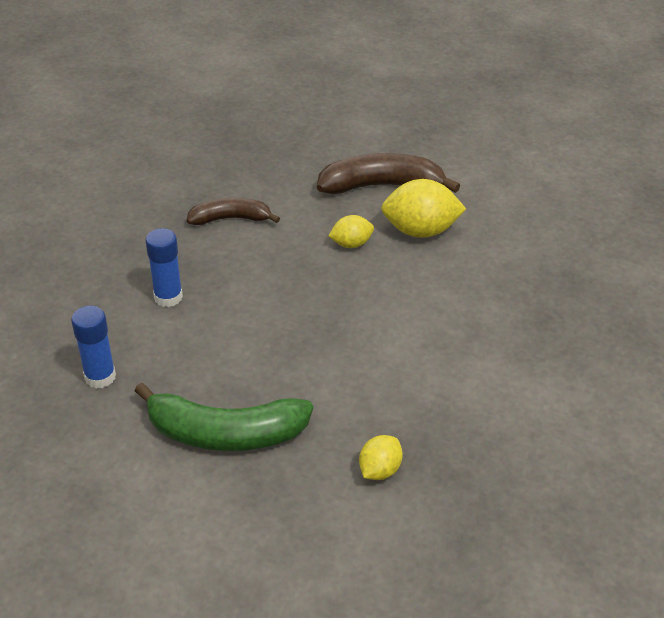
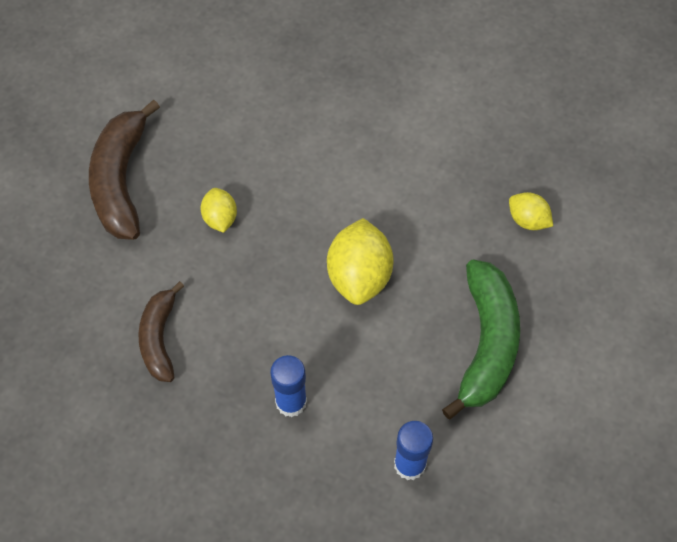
camera: 85 degrees left, 20 degrees up
(420, 231) = (206, 152): yellow lemon -> yellow lemon (359, 276)

